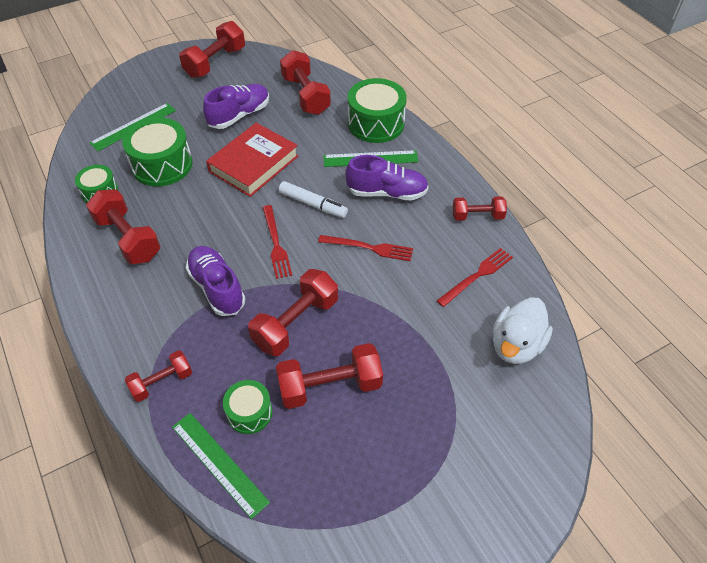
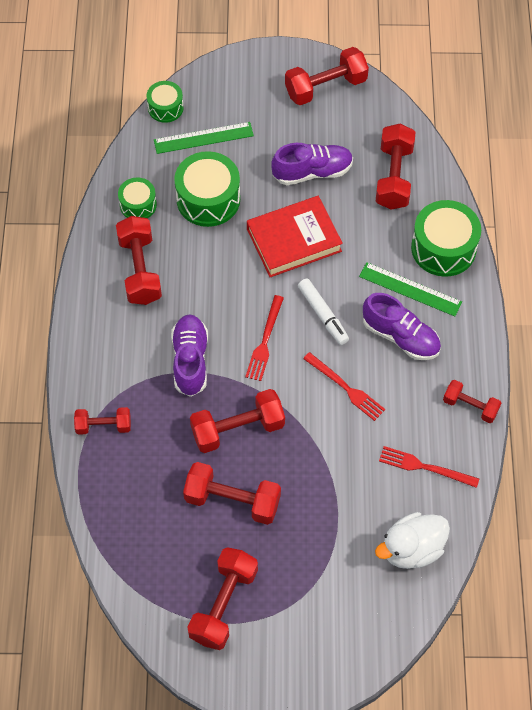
camera: 30 degrees right, 10 degrees up
(219, 463) = (113, 517): green ruler -> none
(249, 412) = (157, 488): green drum -> green drum (165, 108)
(383, 489) = (223, 604): none -> red dumbbell
(477, 276) = (425, 467): red fork -> red fork turned 150 degrees counterclockwise

